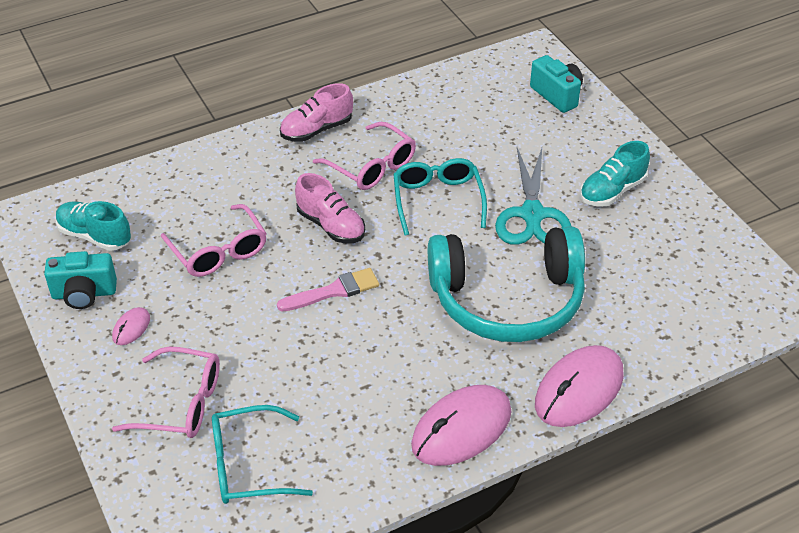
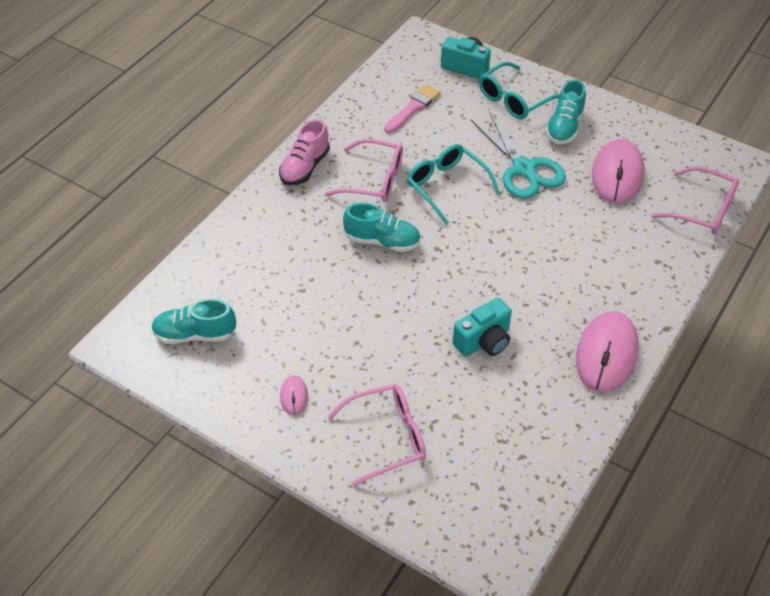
camera: 30 degrees left, 5 degrees up
(84, 294) = (229, 387): turquoise camera -> turquoise camera (484, 341)
(218, 251) = (311, 301): pink glasses -> pink glasses (702, 209)
(248, 465) = (480, 459): turquoise glasses -> turquoise glasses (514, 99)
(331, 225) = (382, 241): pink shoe -> turquoise shoe
(333, 291) = (428, 293): pink brush -> pink brush (413, 108)
(507, 299) = (559, 242): turquoise headphones -> none
(579, 389) = (660, 286): pink mouse -> pink mouse (617, 174)

